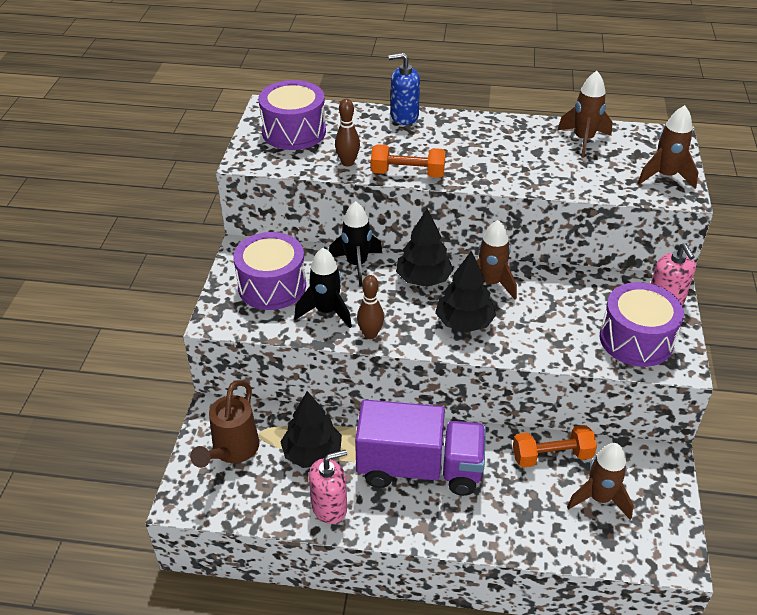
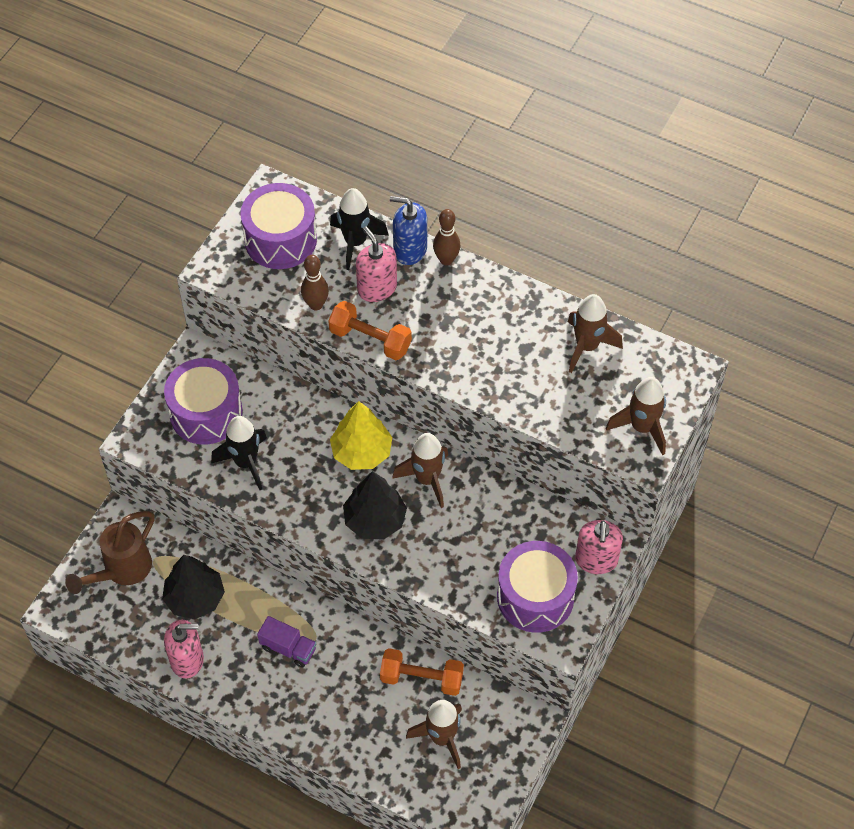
camera: 20 degrees right, 15 degrees up
(357, 265) = (302, 411): black rocket -> black rocket (355, 242)
(370, 334) = (276, 504): brown bowling pin -> brown bowling pin (446, 260)
(392, 143) = (377, 288): none -> pink soap dispenser
(419, 468) = (288, 648): purple truck -> purple truck, size x0.44
(423, 279) = (361, 452): black tree -> yellow tree

